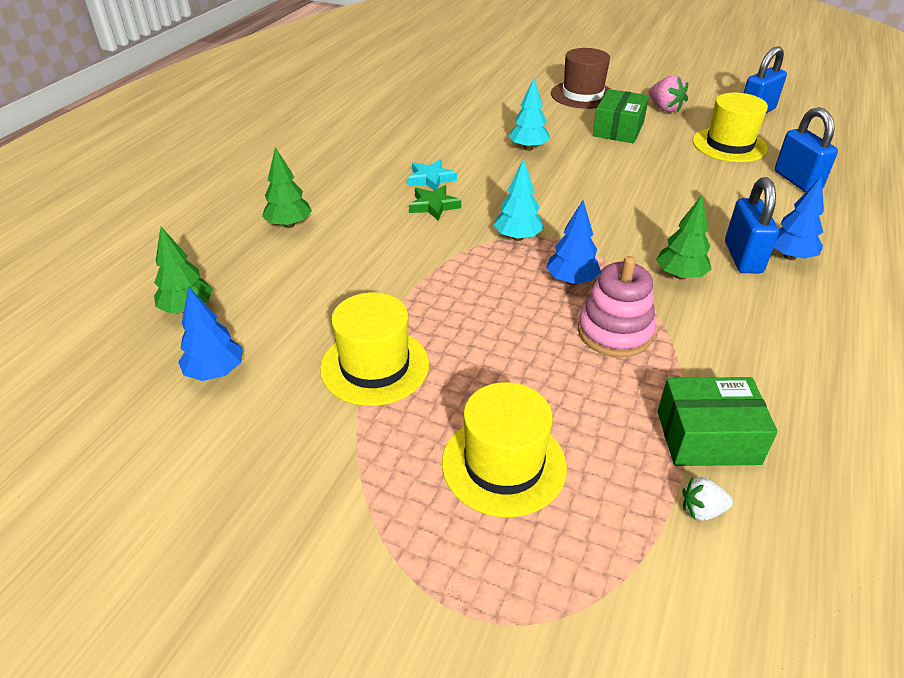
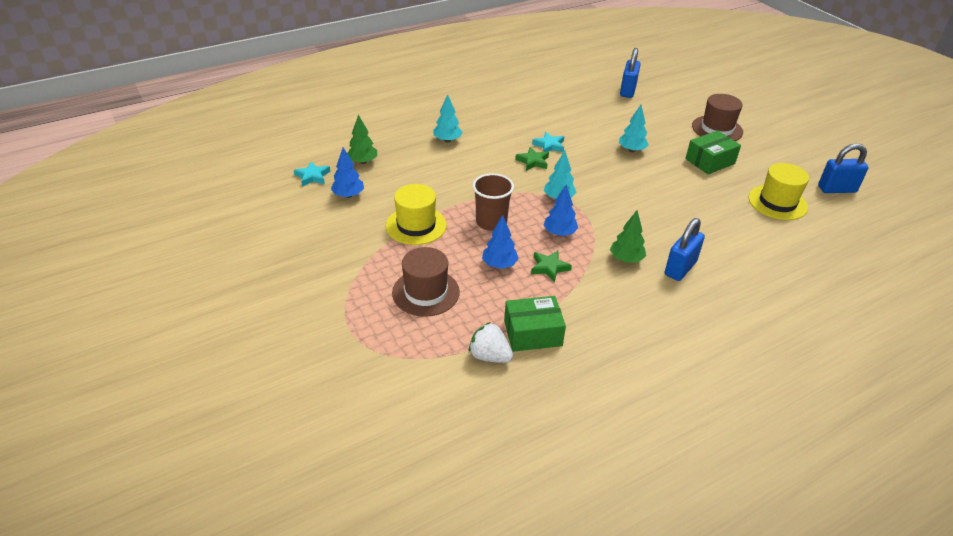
camera: 35 degrees right, 0 degrees up
(119, 371) = (312, 176): none -> turquoise star
(289, 224) = (447, 140): green tree -> turquoise tree
(473, 308) = (491, 222): none -> brown cup
(504, 464) = (425, 292): yellow hat -> brown hat
(614, 332) = (549, 268): pink stacking toy -> green star
(665, 109) = (765, 160): pink strawberry -> none
(701, 510) = (489, 356): white strawberry -> white strawberry, size x1.64
(707, 437) = (533, 333): green box -> green box turned 45 degrees counterclockwise
(789, 256) = (712, 282): blue tree -> blue tree (499, 265)
(797, 181) = (792, 244): blue padlock -> blue padlock (627, 91)

